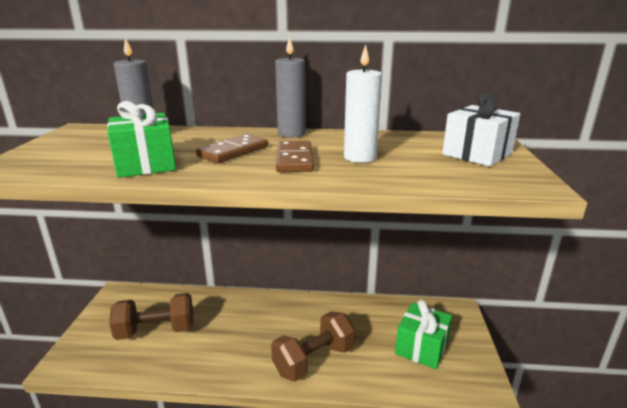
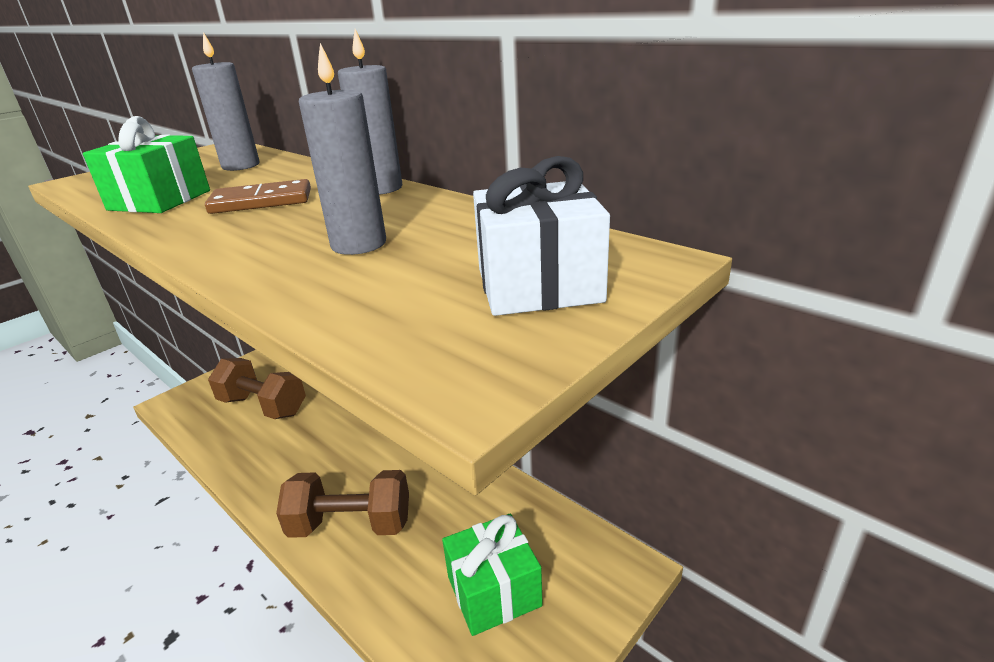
camera: 40 degrees right, 5 degrees up
(294, 159) = (285, 228): brown domino -> none
(360, 157) = (359, 244): white candle -> grey candle

